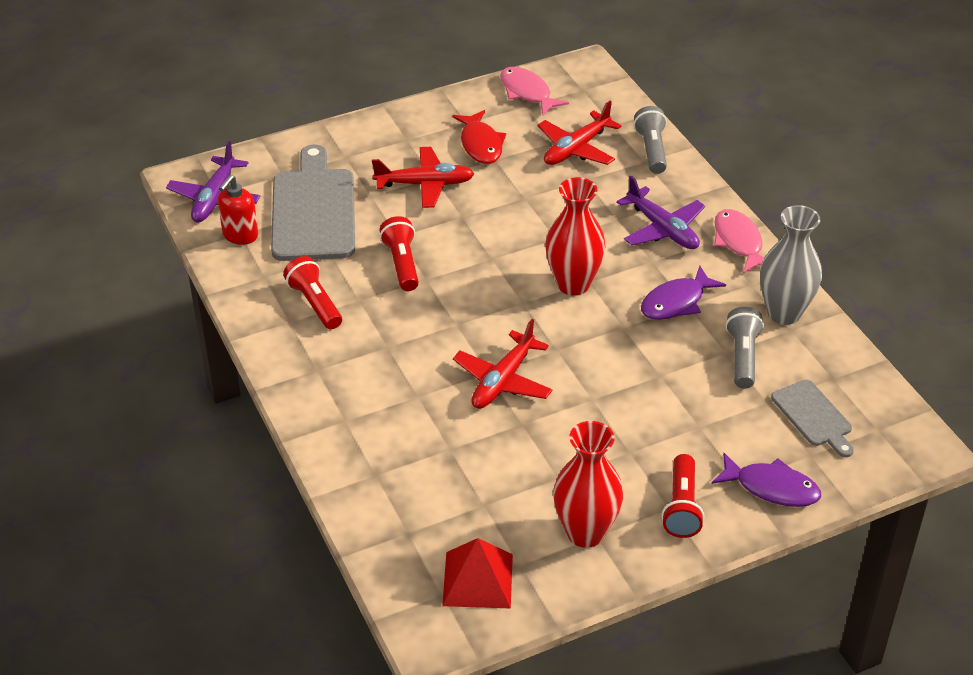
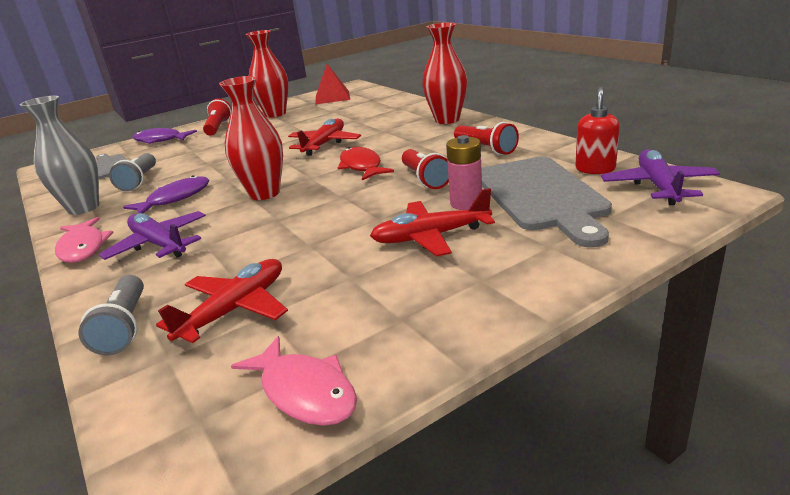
camera: 175 degrees right, 15 degrees down
(322, 398) = (447, 120): none -> red vase
(380, 217) = (466, 203): none -> pink battery
(481, 144) = (372, 291): red fish -> red fish (361, 166)

